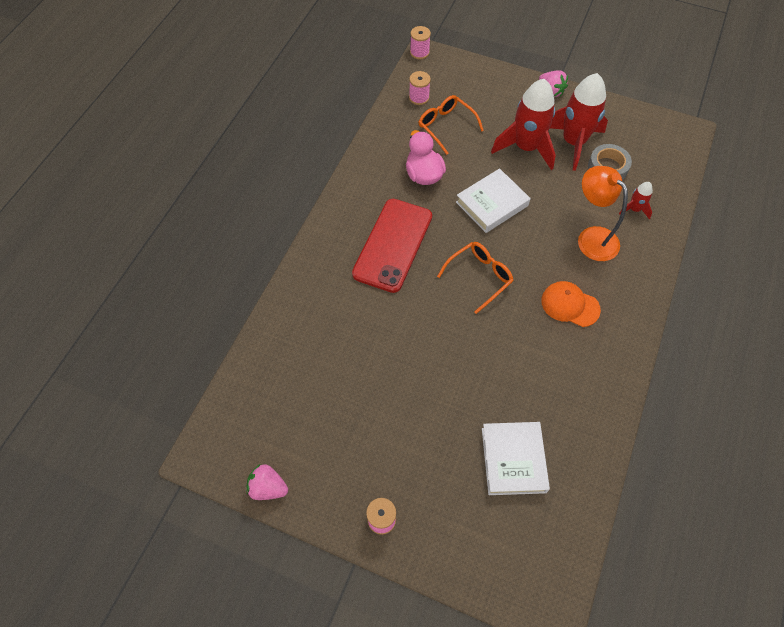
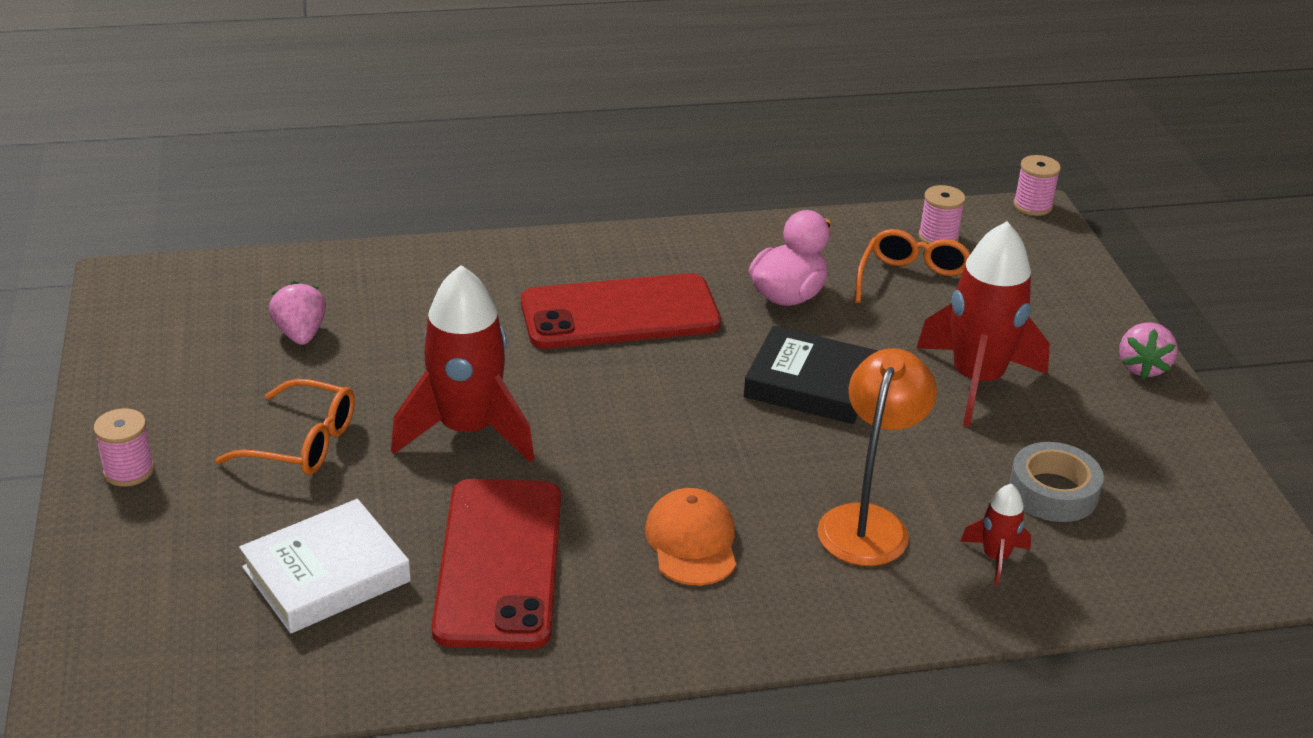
camera: 55 degrees right, 25 degrees down
(268, 487) = (114, 350): pink strawberry -> pink strawberry (301, 334)
(479, 277) = (648, 420): orange glasses -> orange glasses (303, 443)
(492, 204) = (810, 384): white book -> black book
(544, 385) = (499, 563): none -> red phone
(573, 142) = (1058, 431): red rocket -> red rocket (467, 431)

